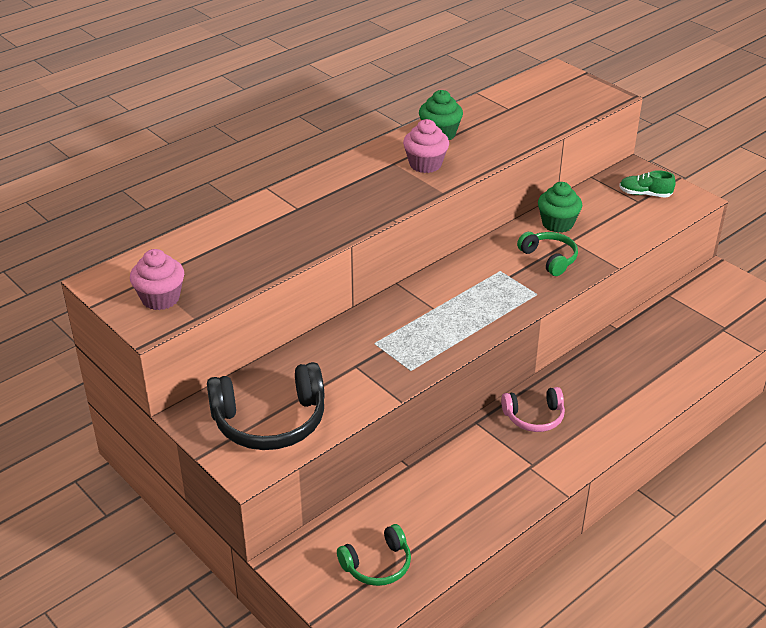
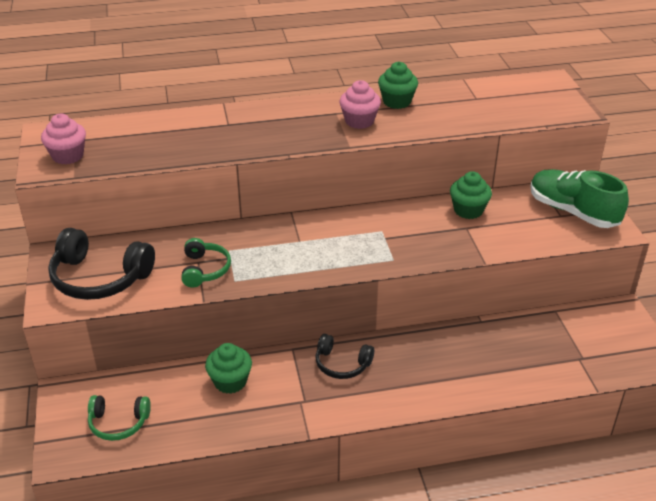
camera: 30 degrees right, 0 degrees up
(447, 477) = (230, 381): none -> green cupcake
(534, 417) = (342, 364): pink headphones -> black headphones
(549, 259) = (432, 235): green headphones -> green headphones (204, 269)
(645, 194) = (573, 211): green shoe -> green shoe, size x1.96

